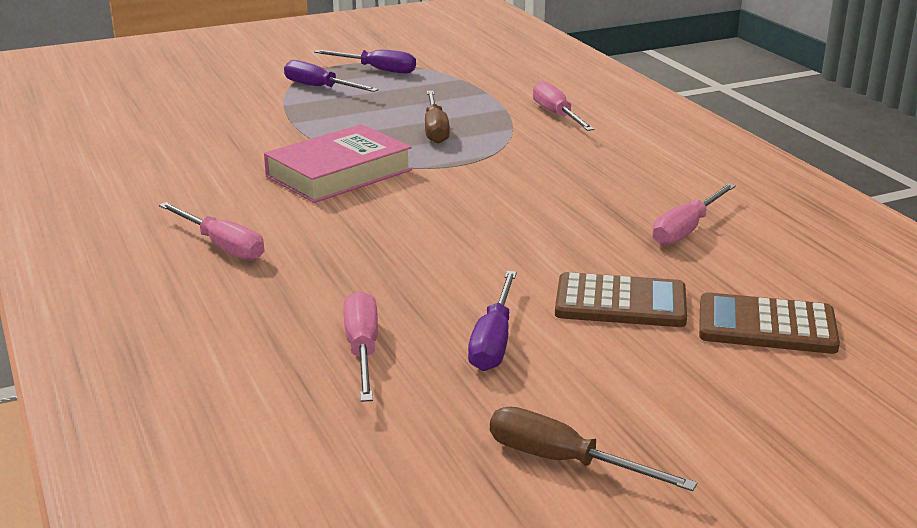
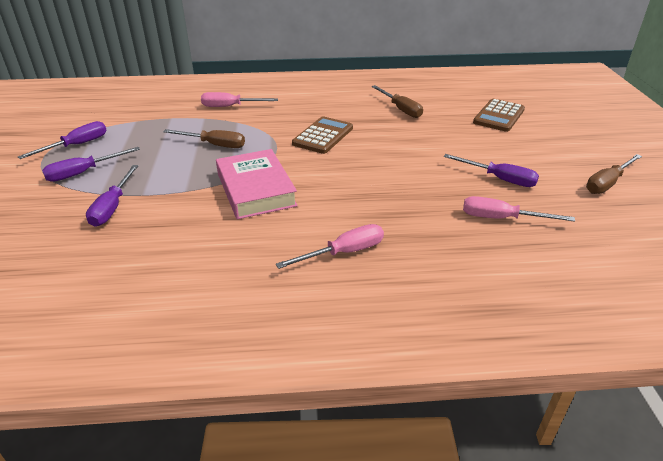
camera: 70 degrees left, 10 degrees up
(259, 116) = (112, 207): none -> purple screwdriver
(620, 302) = (469, 140): brown calculator -> brown calculator (323, 136)
(686, 229) = (400, 109): pink screwdriver -> brown screwdriver

